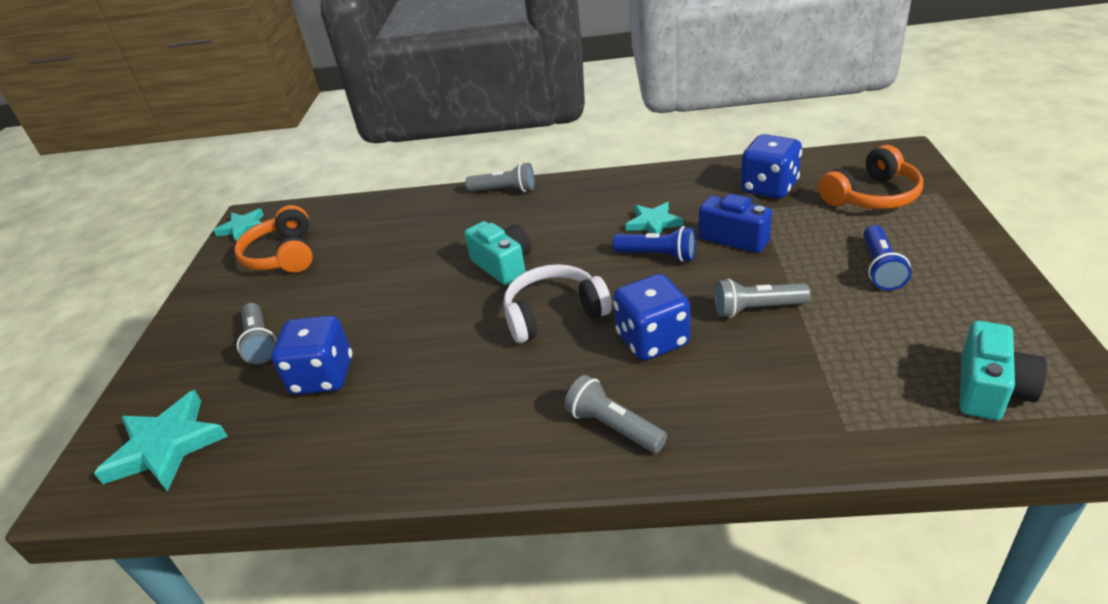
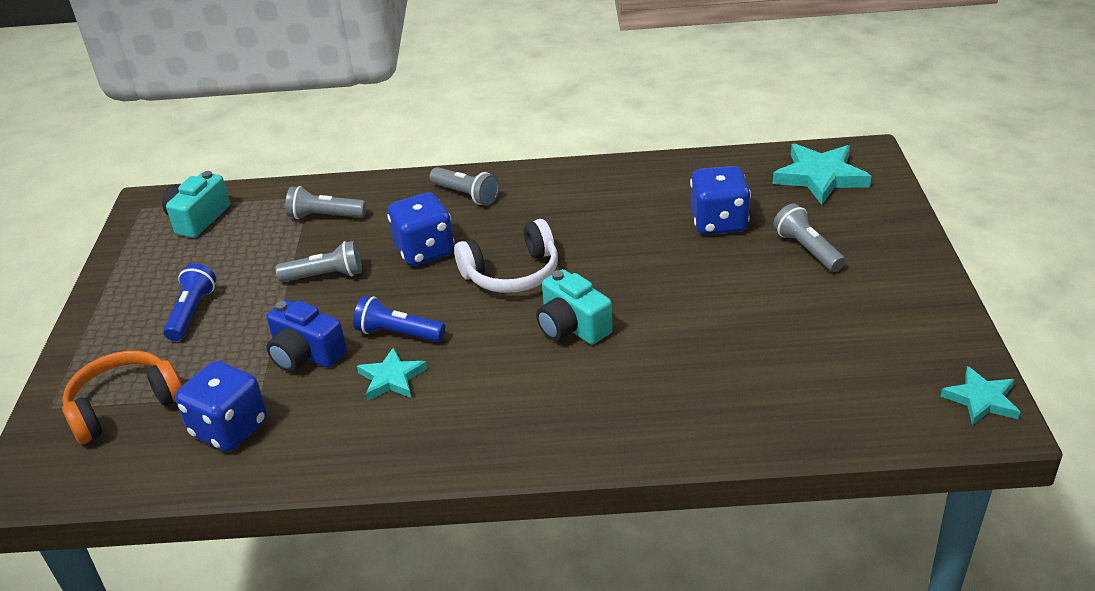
camera: 175 degrees right, 0 degrees up
(283, 255) = (871, 350): orange headphones -> none
(505, 190) = (592, 450): grey flashlight -> grey flashlight (325, 216)

